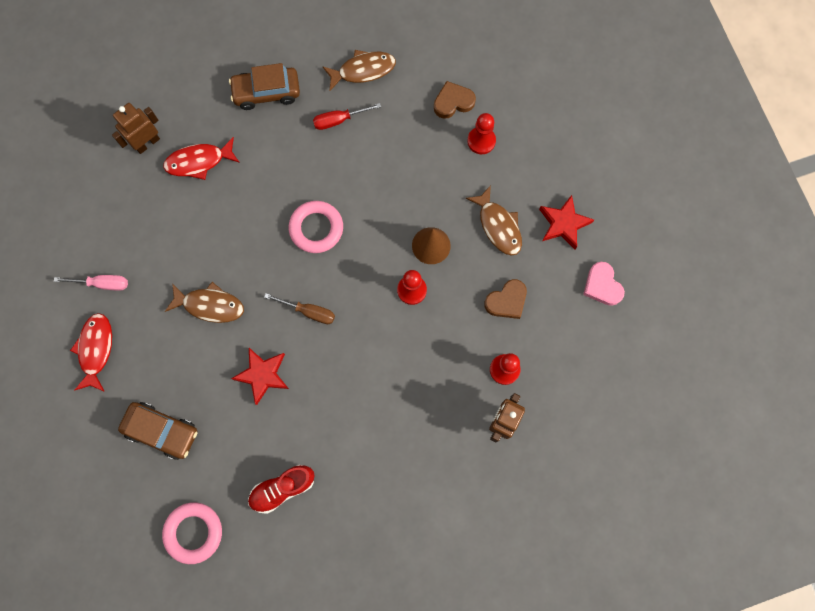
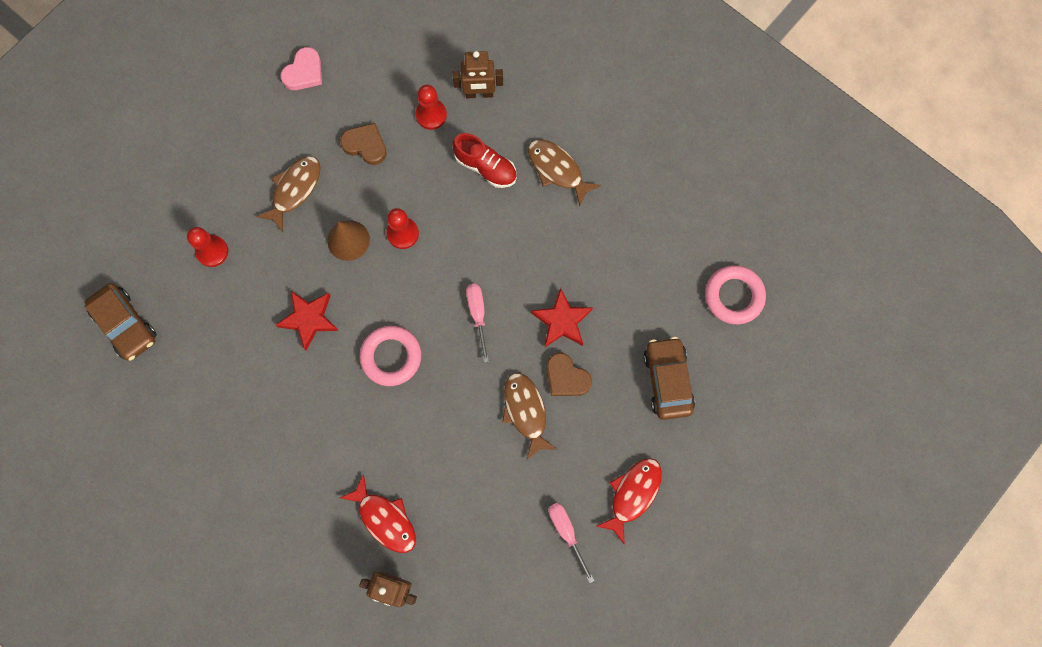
camera: 120 degrees left, 0 degrees up
(96, 349) = (633, 494): red fish -> red fish turned 150 degrees clockwise
(266, 92) = (269, 497): brown car -> brown car (125, 325)
(282, 488) = (649, 243): red shoe -> red shoe (485, 167)
(309, 312) = (477, 315): brown screwdriver -> pink screwdriver
(339, 120) = (262, 403): red screwdriver -> none
(363, 70) = (191, 411): brown fish -> brown fish (557, 169)
(453, 102) = (182, 301): brown heart -> brown heart (566, 377)
(563, 224) = (260, 134): red star -> red star (309, 319)

